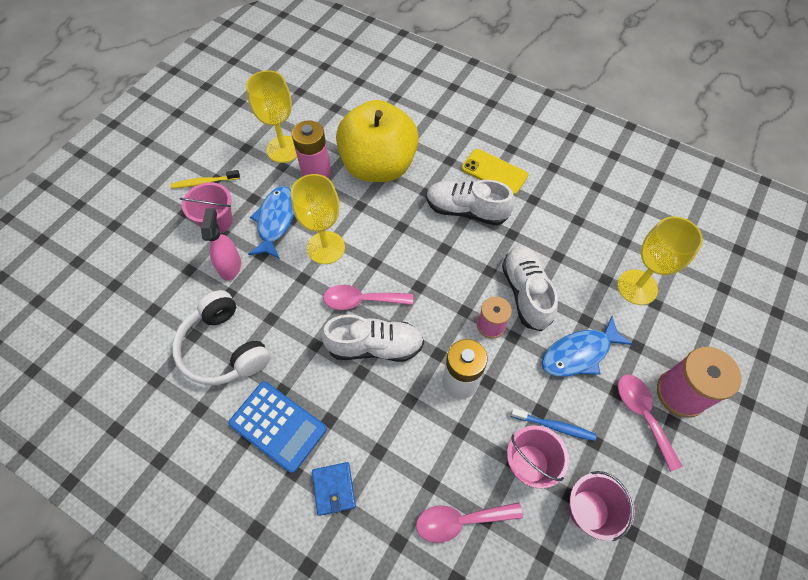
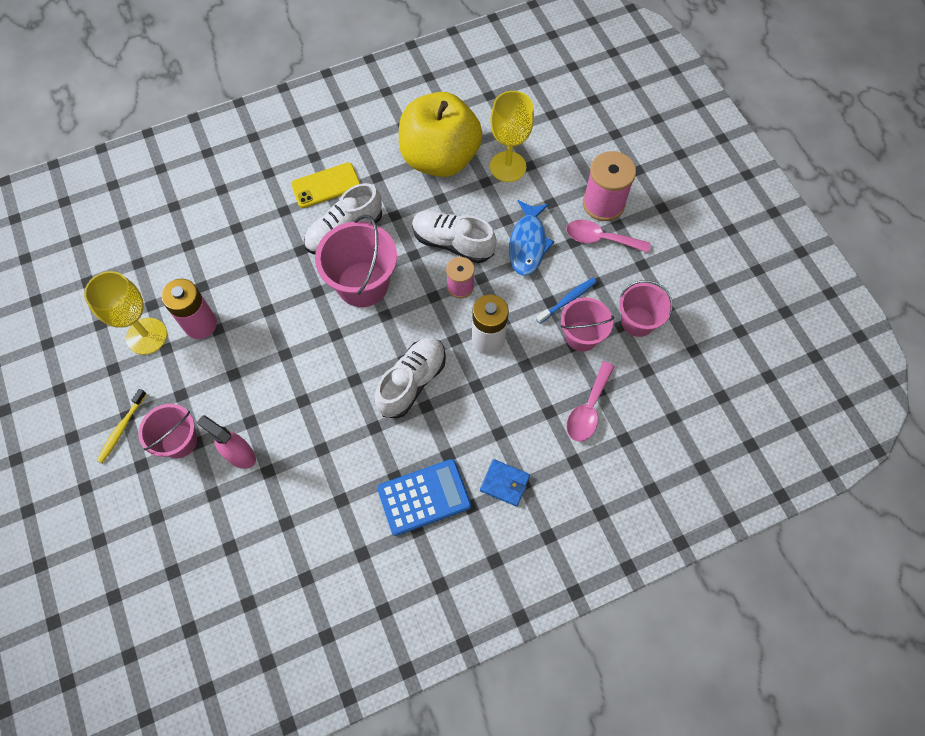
camera: 55 degrees left, 5 degrees up
(224, 348) = (320, 503): white headphones -> none
(275, 221) = (223, 389): blue fish -> none
(326, 247) = (288, 364): yellow goblet -> none
(361, 300) = (362, 366): pink spoon -> none
(378, 166) = (239, 269): yellow apple -> yellow apple (440, 158)
(432, 252) = (362, 284): none -> pink bucket

